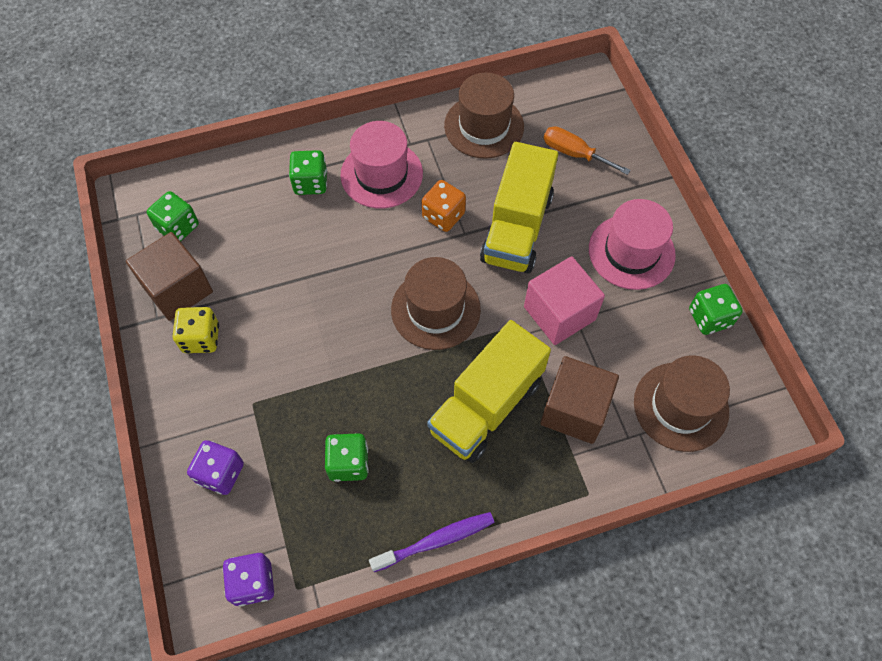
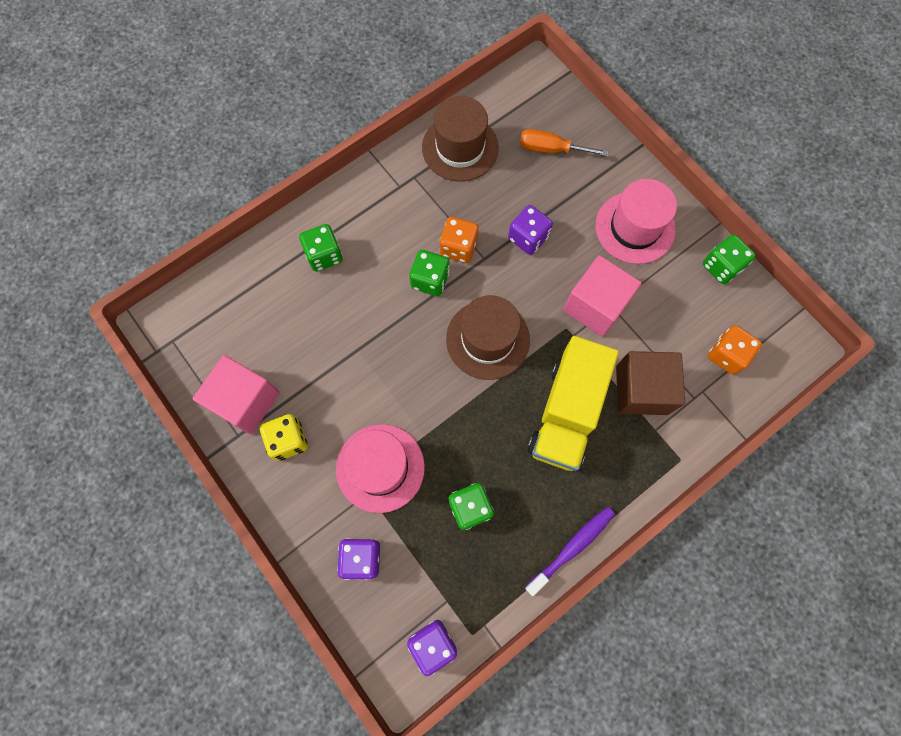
camera: 20 degrees left, 10 degrees up
(178, 227) = (218, 340): green dice -> green dice (430, 280)
(178, 289) = (245, 401): brown cube -> pink cube
(381, 174) = (386, 225): pink hat -> pink hat (380, 468)
(517, 228) = (528, 238): yellow truck -> purple dice
(681, 406) = (727, 355): brown hat -> orange dice

